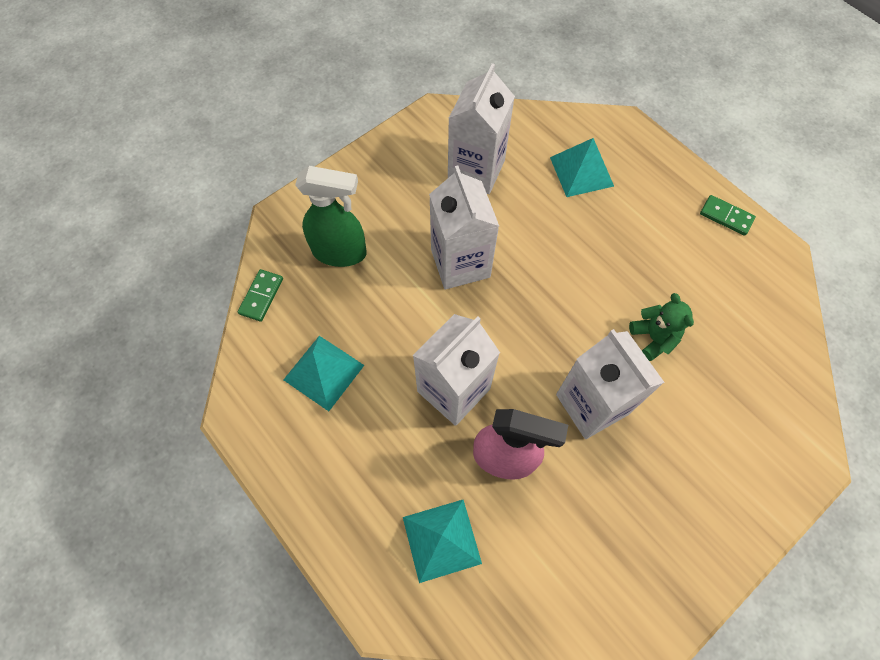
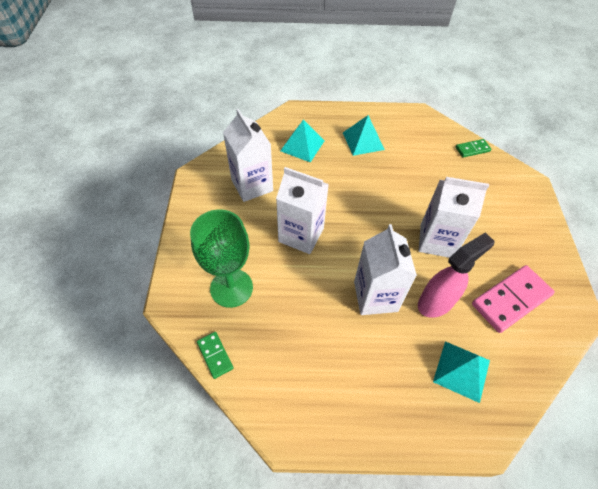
camera: 50 degrees left, 10 degrees down
(323, 372) = (303, 357): turquoise pyramid -> turquoise pyramid (363, 141)
(340, 252) = (231, 288): green spray bottle -> green goblet
(588, 541) = (510, 299): none -> pink domino
(653, 338) = (422, 189): green teddy bear -> none
(726, 217) = (384, 116): green domino -> green domino (472, 149)

